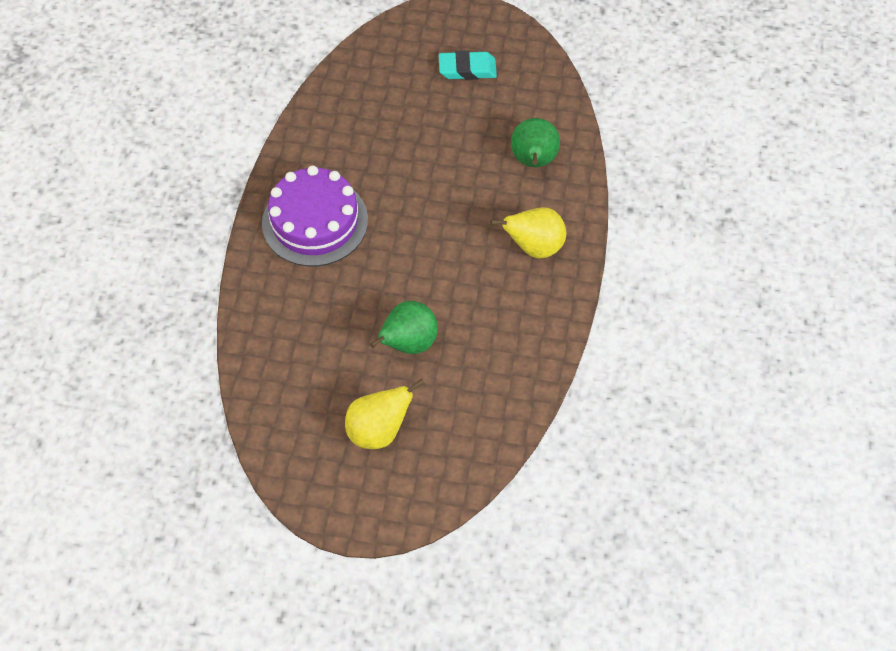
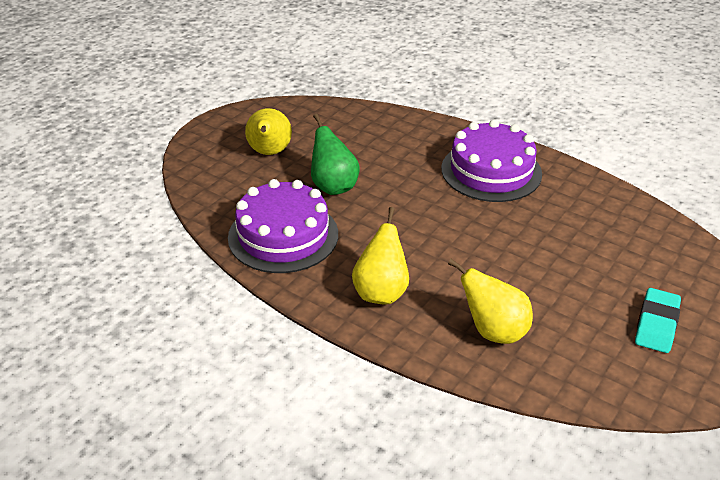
camera: 115 degrees right, 20 degrees down
(505, 351) = (283, 236): none -> purple cake
(533, 161) = (493, 331): green pear -> yellow pear

